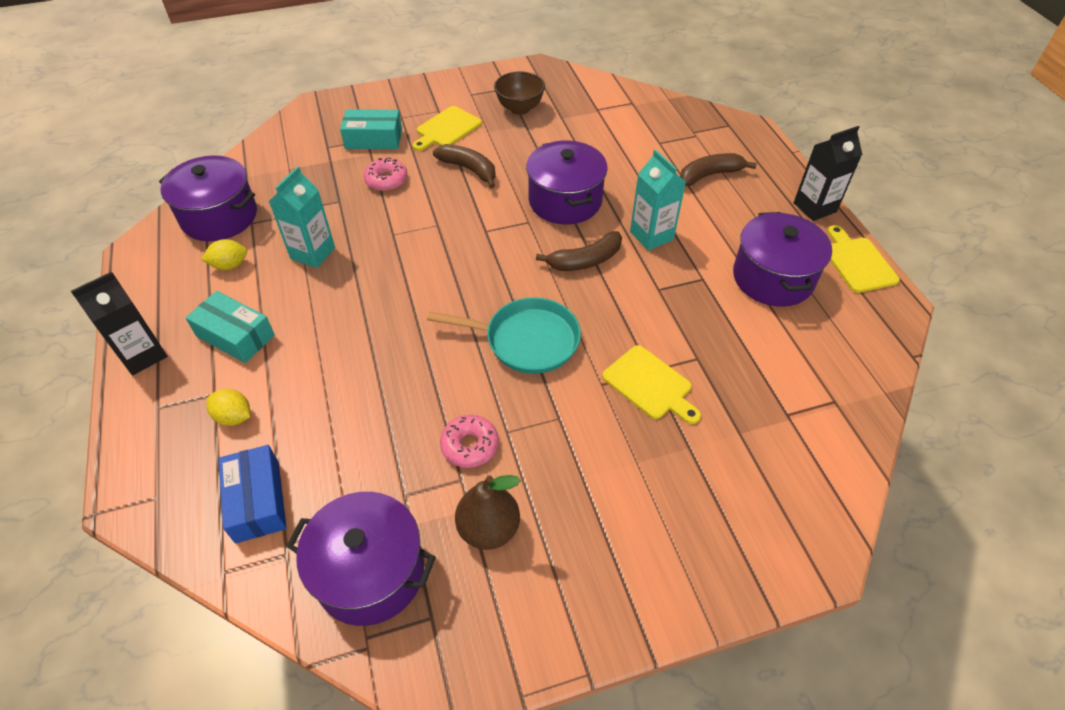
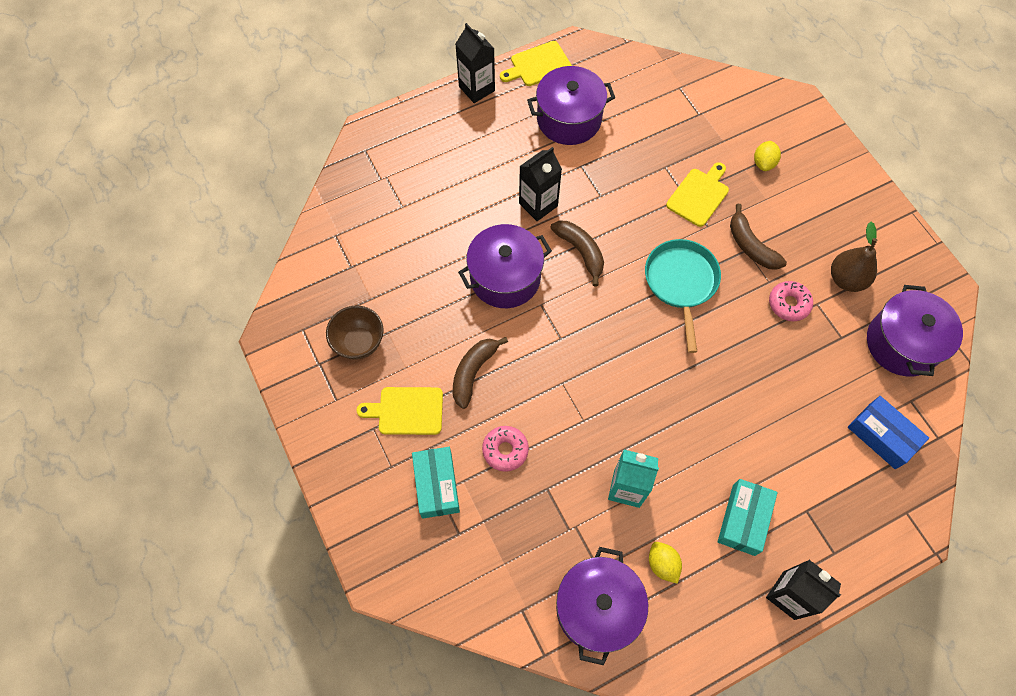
camera: 100 degrees left, 15 degrees up
(234, 417) = (822, 484): yellow lemon -> yellow lemon (763, 163)
(257, 501) = (882, 436): blue box -> blue box turned 75 degrees clockwise
(446, 129) = (407, 411): yellow cutting board -> yellow cutting board turned 150 degrees clockwise
(651, 236) = (538, 204): turquoise carton -> black carton
(710, 175) = (446, 164): brown banana -> brown banana (750, 246)

